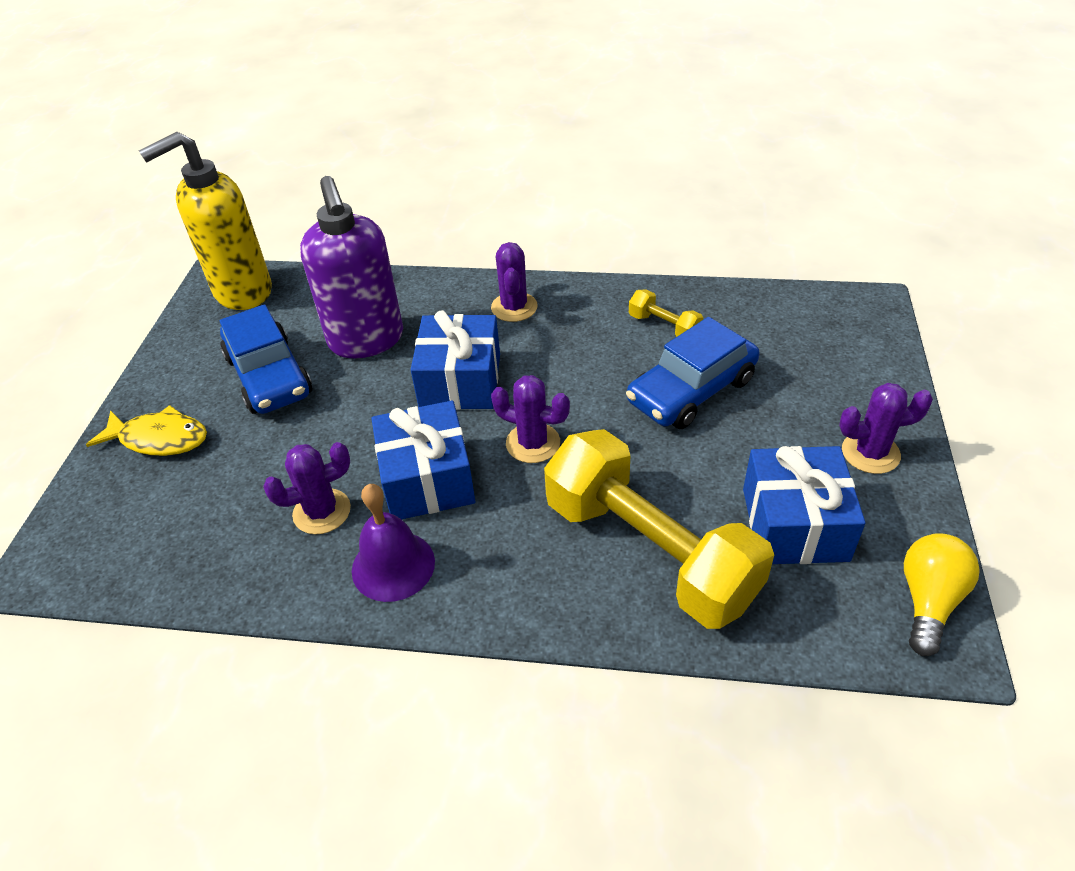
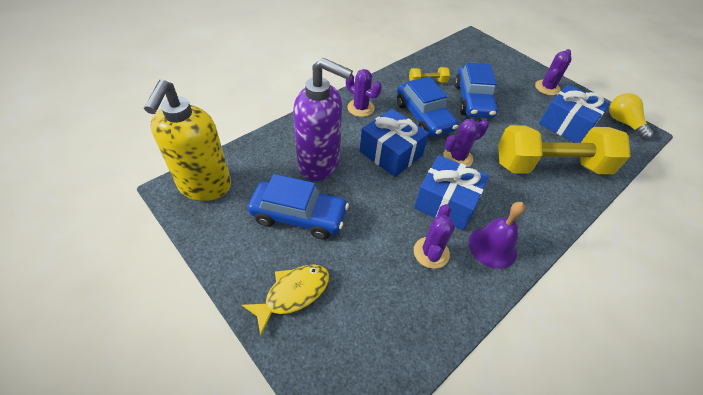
camera: 55 degrees left, 5 degrees up
(577, 367) = (424, 117): none -> blue car

